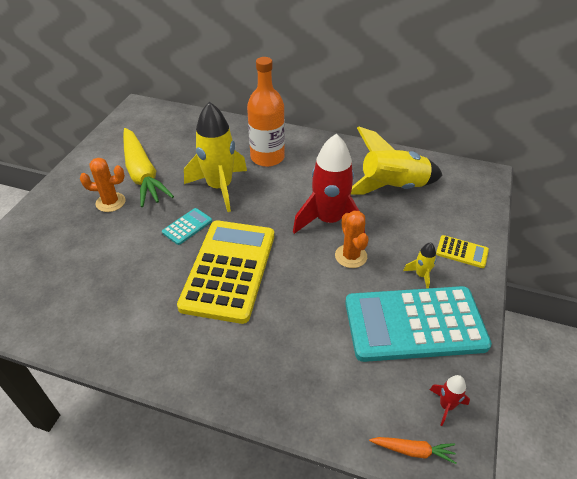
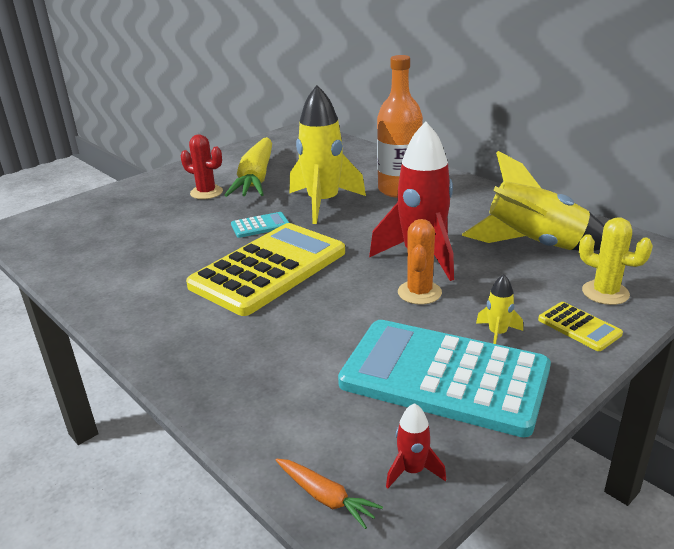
camera: 30 degrees right, 15 degrees down
(110, 202) = (206, 192): orange cactus -> red cactus
(458, 217) = (605, 293): none -> yellow cactus

